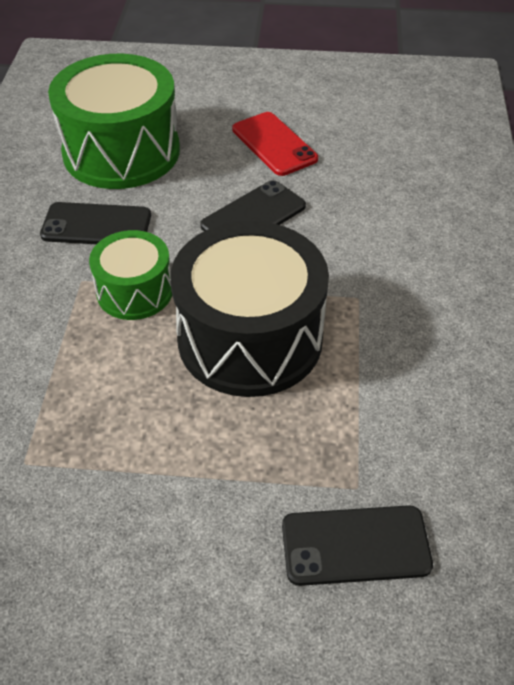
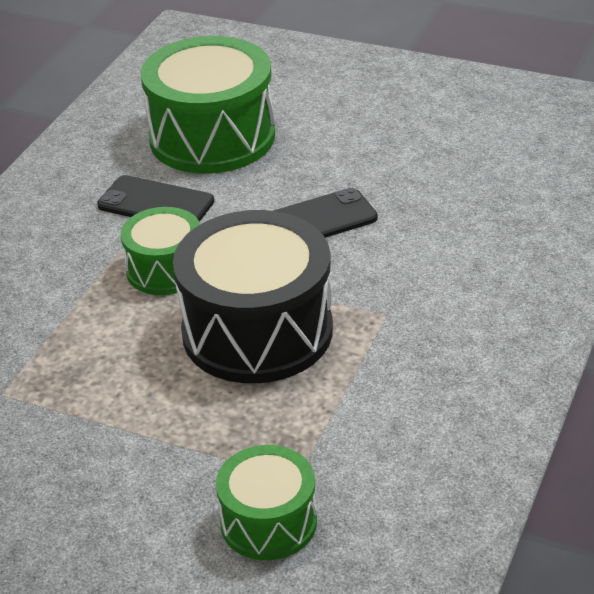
camera: 20 degrees right, 10 degrees down
(274, 144) = (375, 153): red phone -> none
(355, 545) = (268, 522): black phone -> green drum

